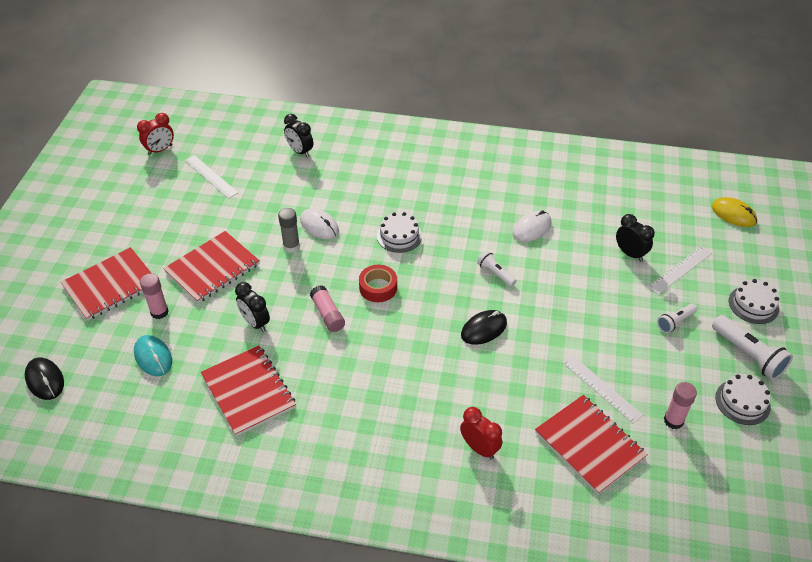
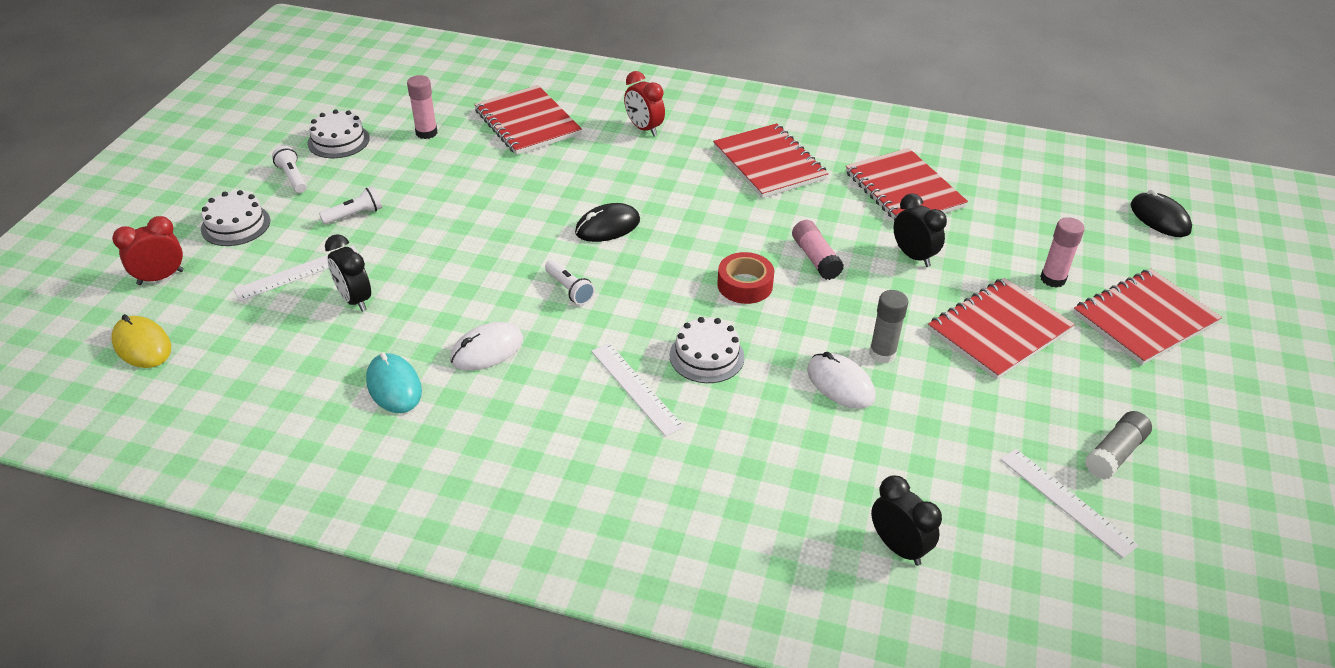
camera: 175 degrees left, 5 degrees down
(153, 357) = (1035, 230): turquoise mouse -> turquoise mouse (394, 386)
(160, 150) = (1204, 580): red clock -> red clock (160, 277)
(174, 200) = (1114, 454): none -> grey glue stick
(361, 412) = (769, 163): none -> red notebook
(601, 388) = (488, 162): white ruler -> white ruler (636, 388)
(748, 355) = (292, 177): white flashlight -> white flashlight, size x0.58

